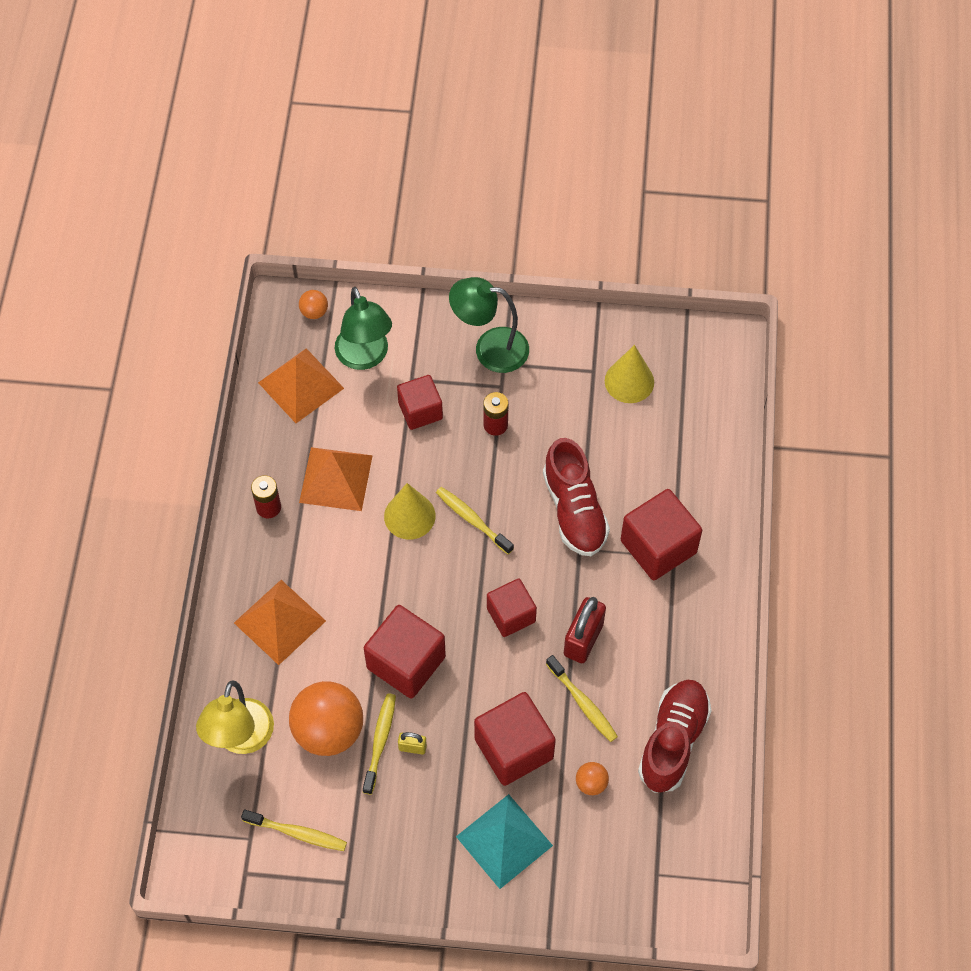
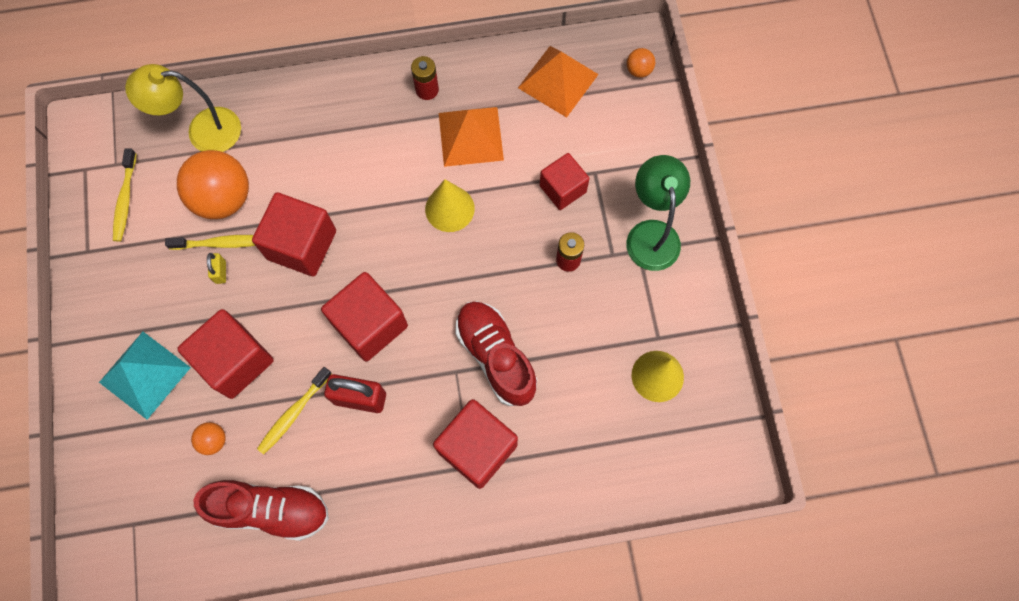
camera: 75 degrees right, 10 degrees up
(279, 621) = (318, 130): orange pyramid -> none
(365, 357) = (605, 126): green lamp -> none
(472, 520) = (460, 265): yellow toothbrush -> none
(511, 615) = (370, 325): red cube -> red cube, size x1.54
(574, 510) = (496, 356): red shoe -> red shoe turned 90 degrees clockwise

